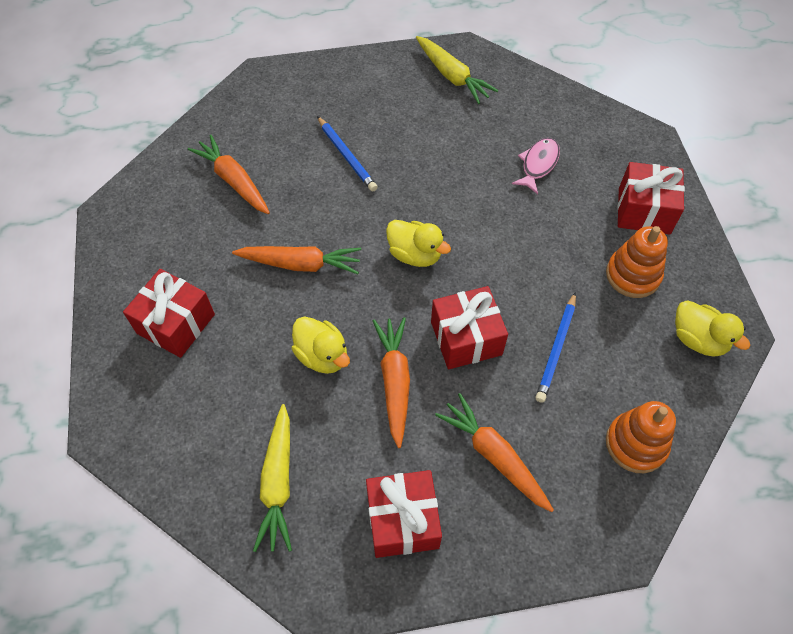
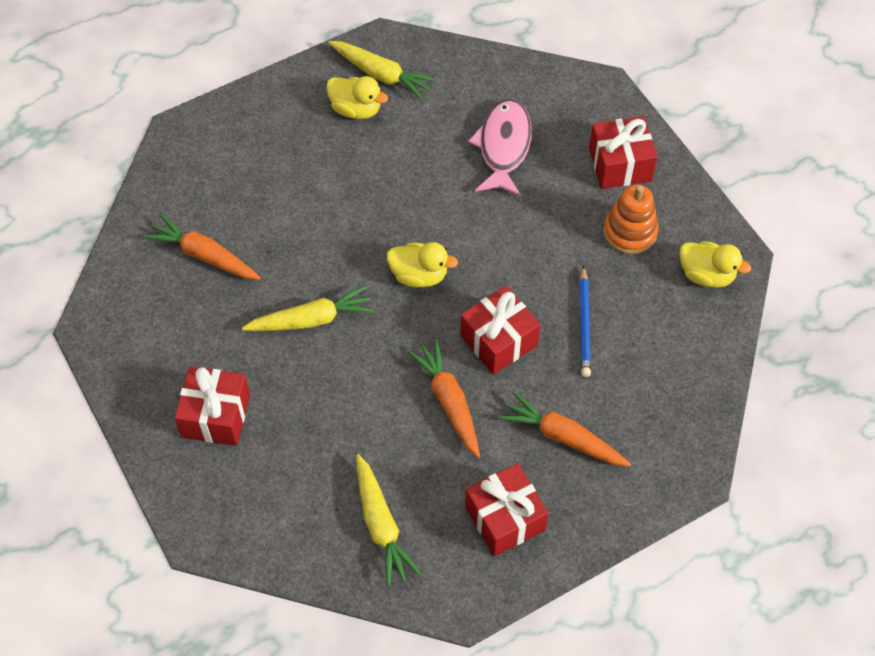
camera: 20 degrees left, 0 degrees up
(301, 264) = (312, 319): orange carrot -> yellow carrot
(322, 356) = (371, 400): yellow duck -> yellow duck (356, 109)
(347, 156) = (309, 194): blue pencil -> none
(538, 164) = (503, 147): pink fish -> pink fish, size x1.55
(636, 444) = (681, 386): orange stacking toy -> none

